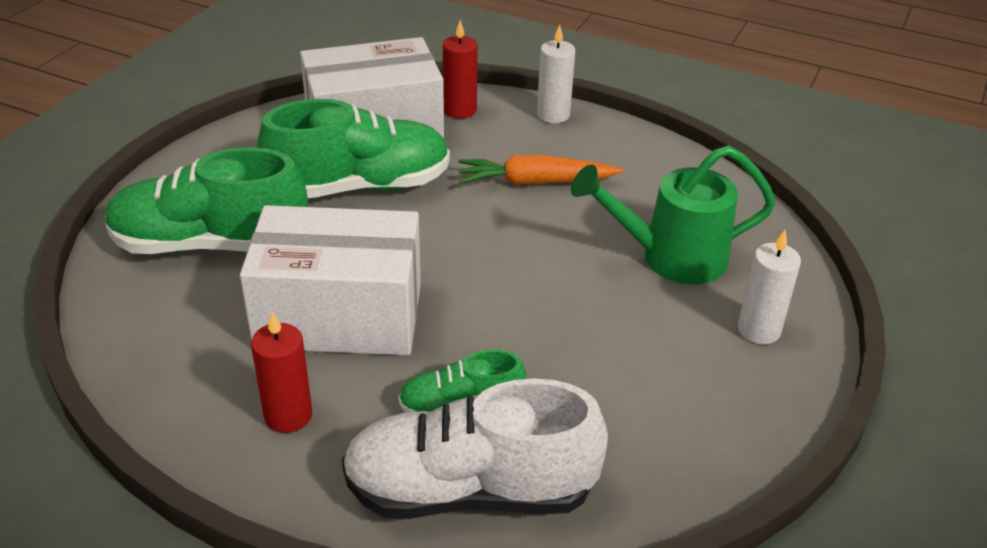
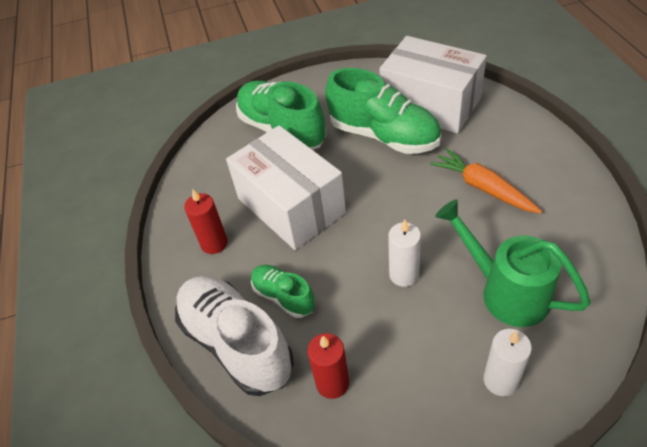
camera: 55 degrees right, 10 degrees up
(459, 110) = (496, 114): red candle -> red candle (332, 383)
(553, 115) = (553, 147): white candle -> white candle (404, 275)

